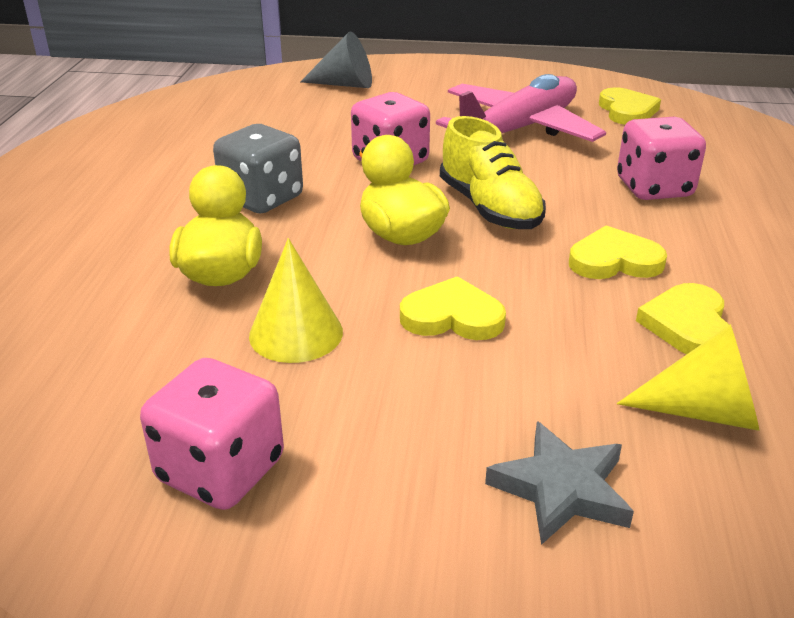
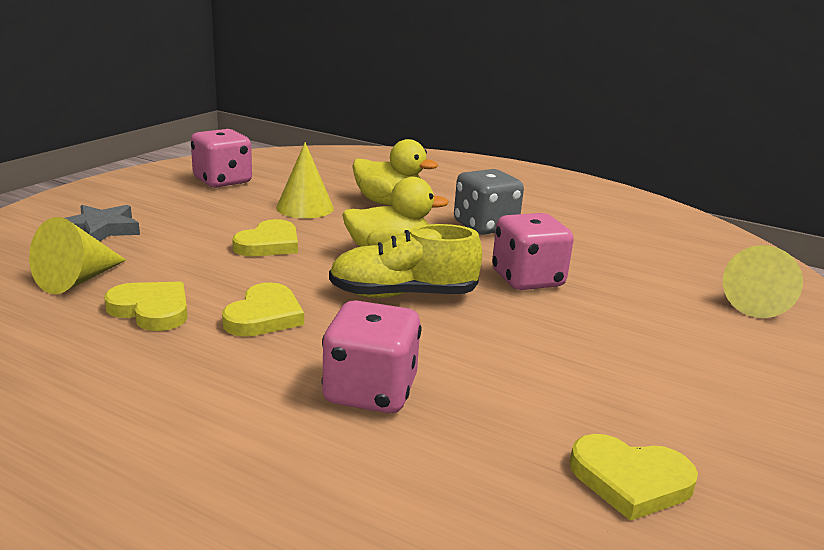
camera: 110 degrees right, 10 degrees down
(345, 84) = (756, 303): grey cone -> yellow cone
(519, 130) = (581, 365): pink plane -> none

